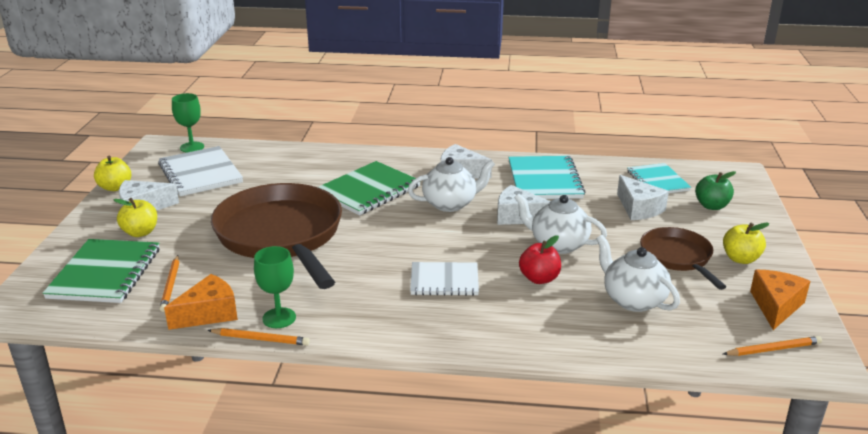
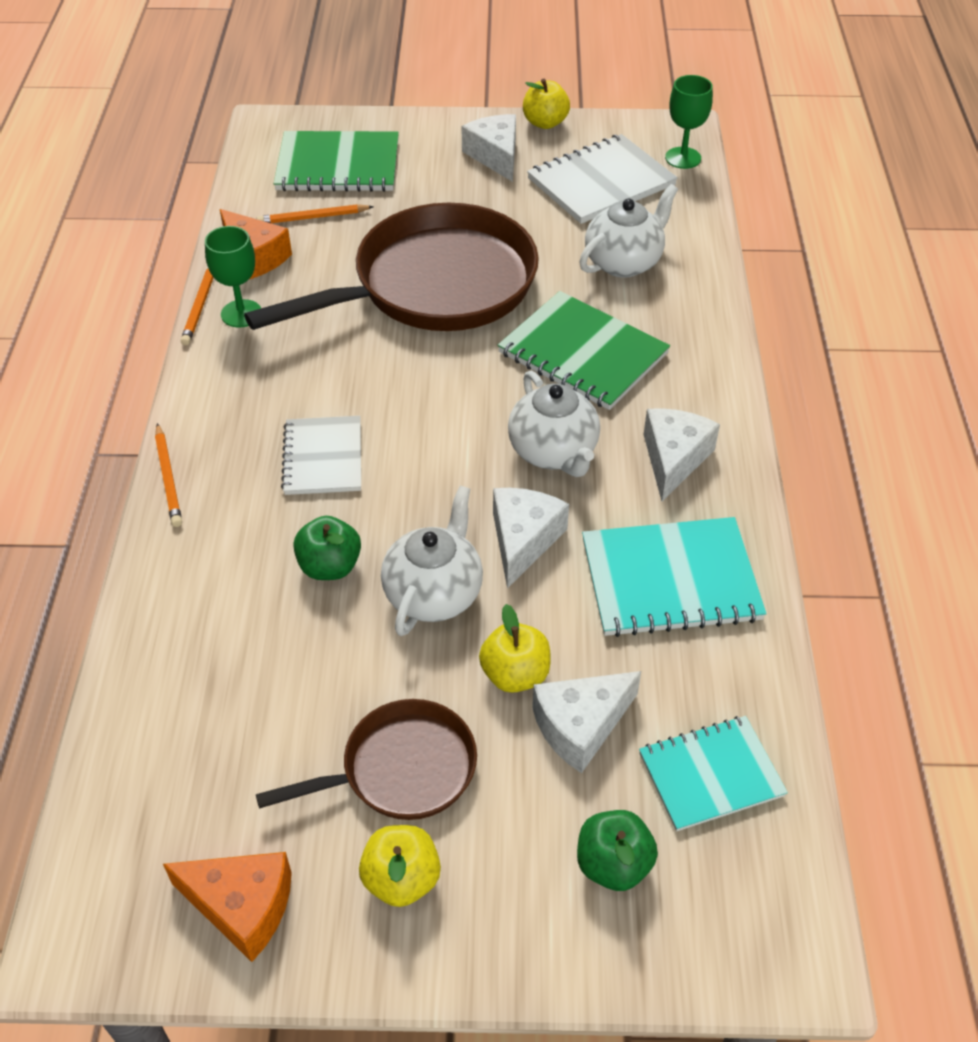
camera: 85 degrees right, 20 degrees up
(140, 232) = (432, 169): yellow apple -> yellow apple (515, 674)
(539, 278) = (330, 566): red apple -> green apple
(633, 300) = (268, 686): white teapot -> white teapot (624, 262)
(773, 349) = (120, 872): orange pencil -> orange pencil (168, 478)

